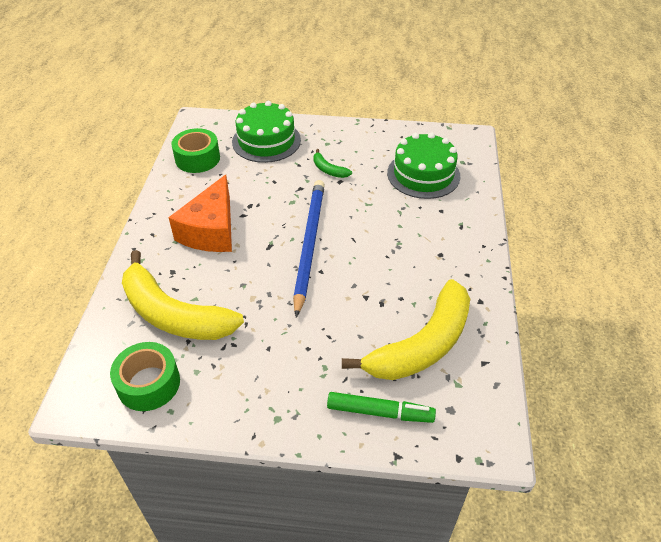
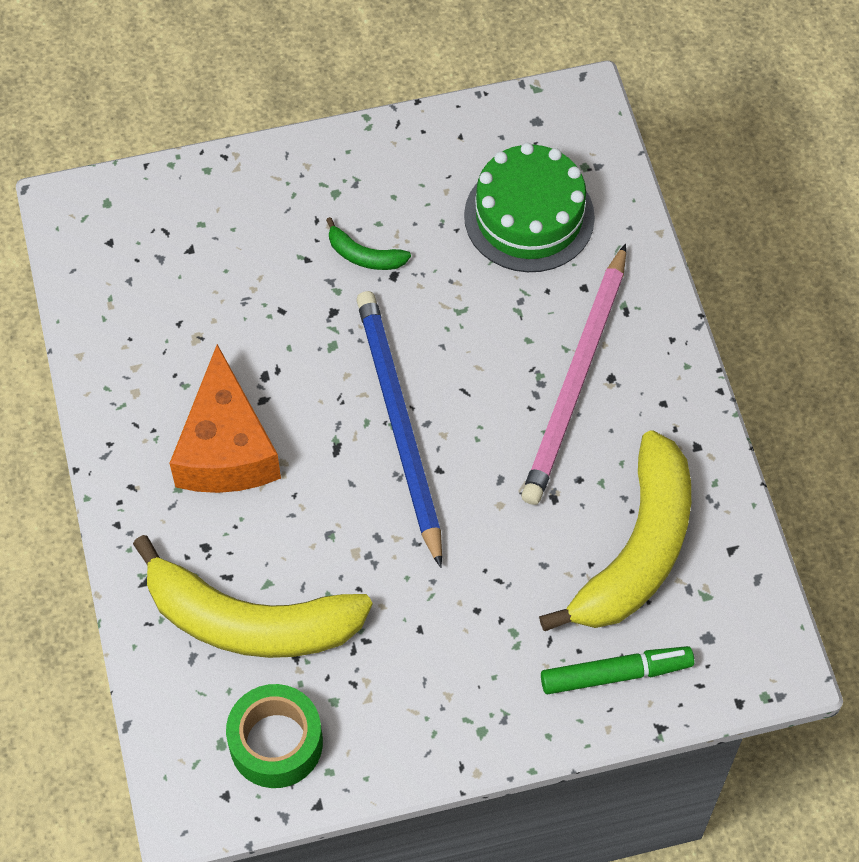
camera: 20 degrees left, 15 degrees up
(197, 158) = (120, 300): green tape -> none
(266, 141) = (223, 220): green cake -> none
(419, 250) = (576, 380): none -> pink pencil

